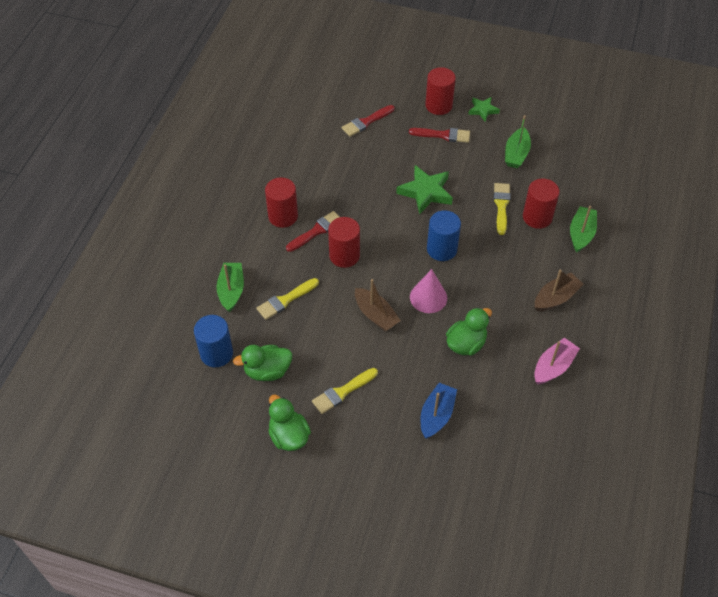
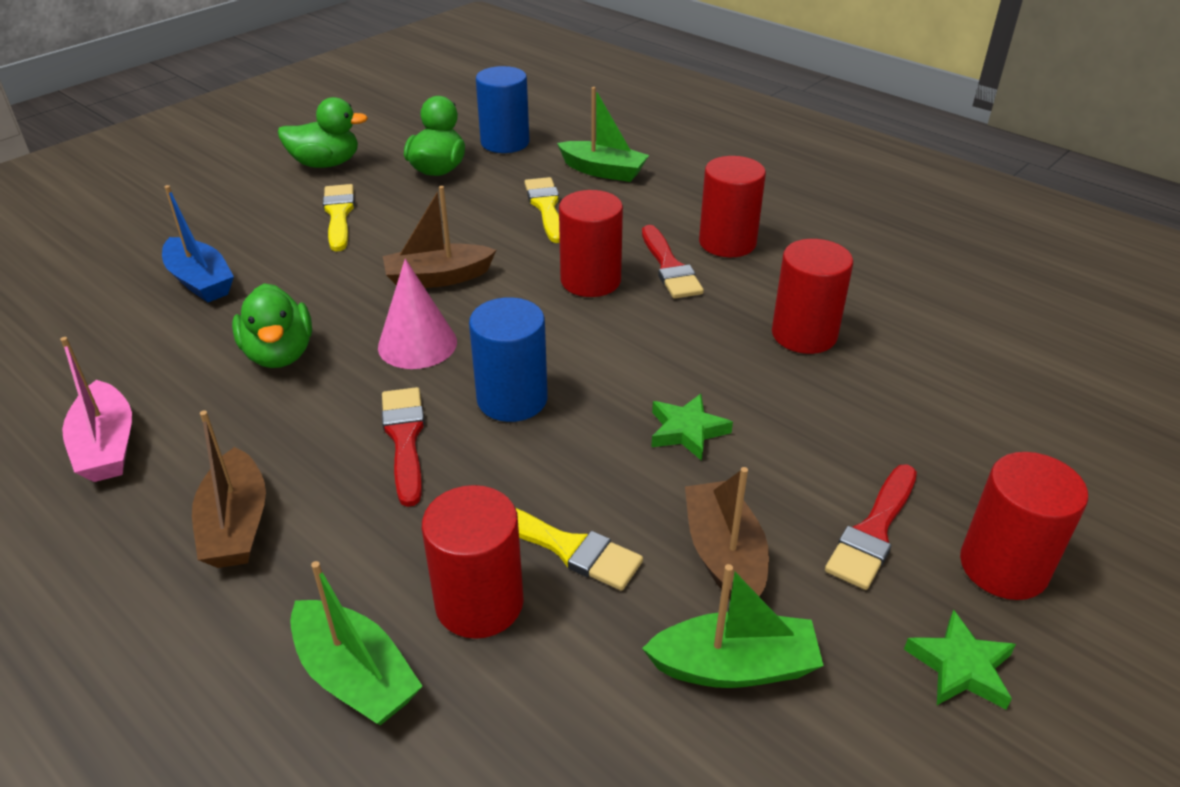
camera: 115 degrees right, 15 degrees down
(344, 173) = (804, 334): none -> red cylinder
(366, 122) = (964, 410): red brush -> red brush (405, 439)
(425, 192) = (687, 431): green star -> green star, size x0.59
(477, 167) = (724, 555): none -> brown boat
(516, 154) = (734, 666): green boat -> green boat turned 135 degrees clockwise

